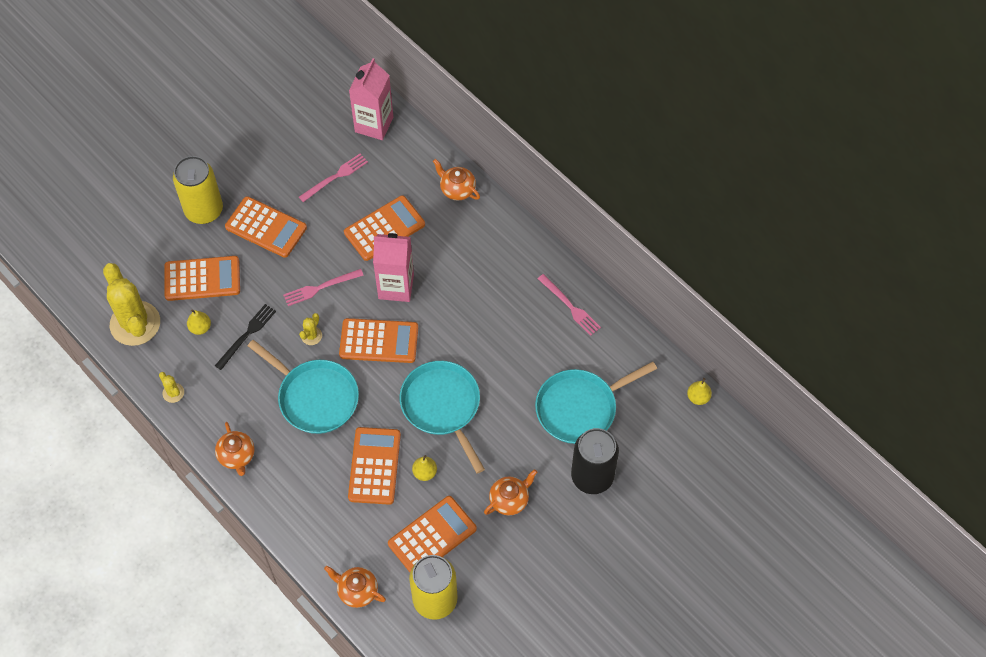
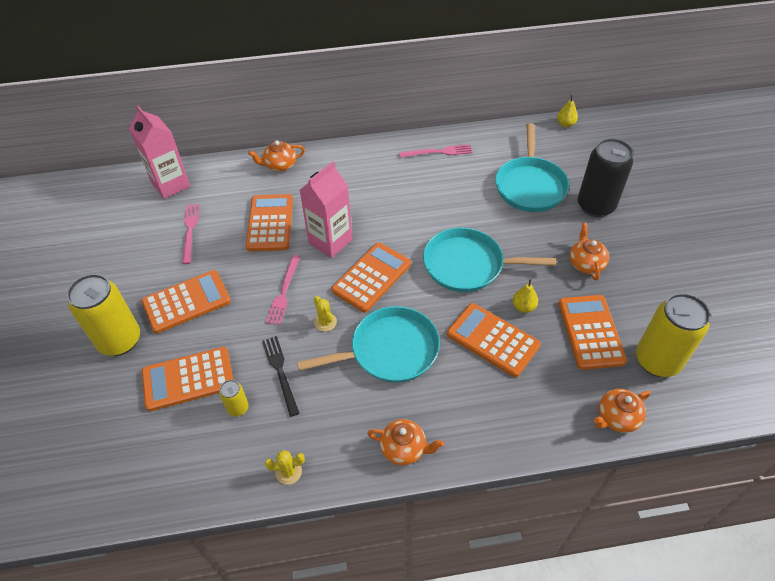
camera: 55 degrees left, 10 degrees down
(135, 323) = (179, 467): yellow cactus -> none
(200, 328) = (238, 408): yellow pear -> yellow can
(202, 279) = (188, 379): orange calculator -> orange calculator turned 135 degrees counterclockwise

